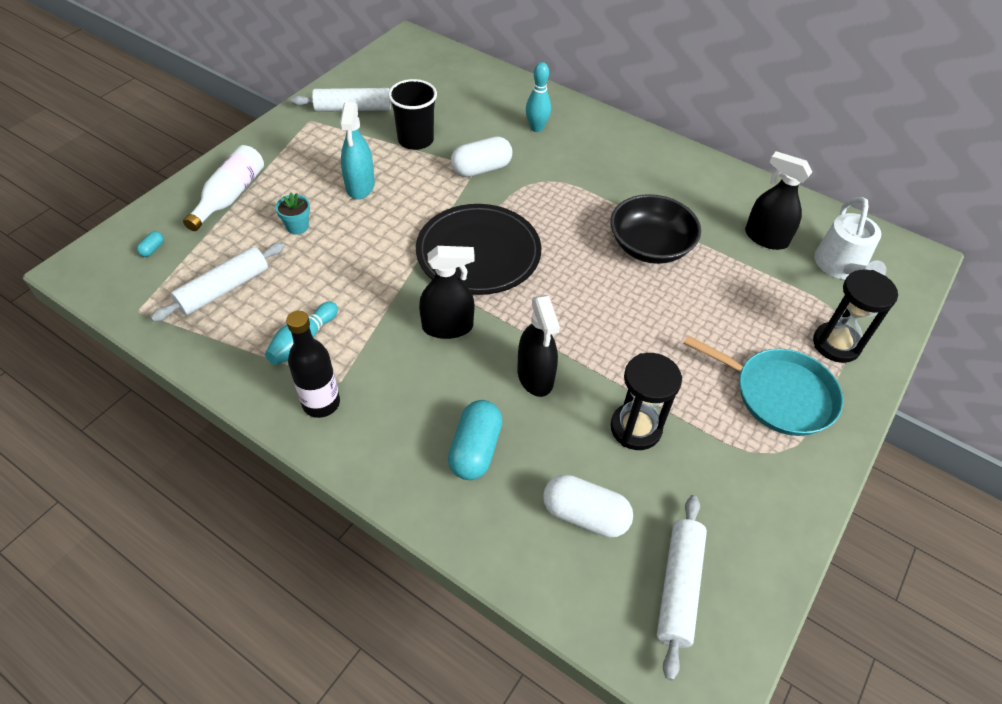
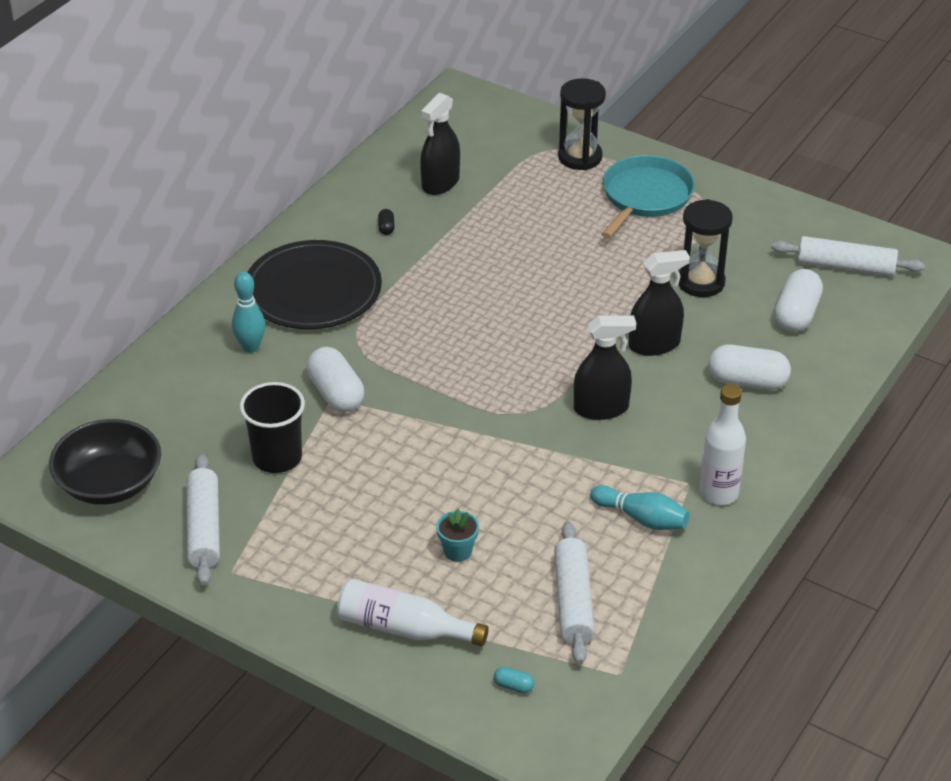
camera: 90 degrees left, 10 degrees down
(224, 289) = (573, 601): white rolling pin -> white rolling pin turned 45 degrees clockwise
(321, 403) = (718, 493): black bottle -> white bottle
(360, 186) = (375, 502): turquoise spray bottle -> none
(447, 327) = (601, 408): black spray bottle -> black spray bottle turned 90 degrees clockwise
(475, 449) = (747, 381): turquoise capsule -> white capsule
(478, 253) = (486, 390): black plate -> black plate (313, 290)
(650, 246) = (462, 262): black bowl -> black bowl (109, 483)
(692, 201) = (386, 228): none -> black capsule
(841, 266) = (476, 141): white watering can -> none

